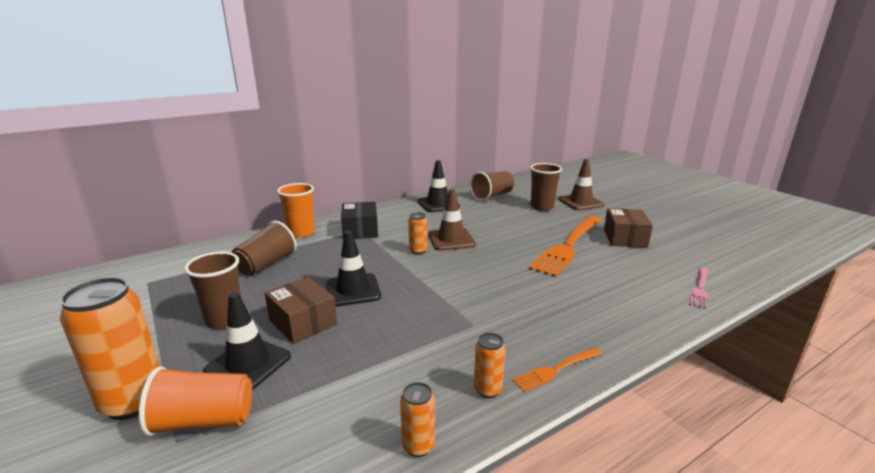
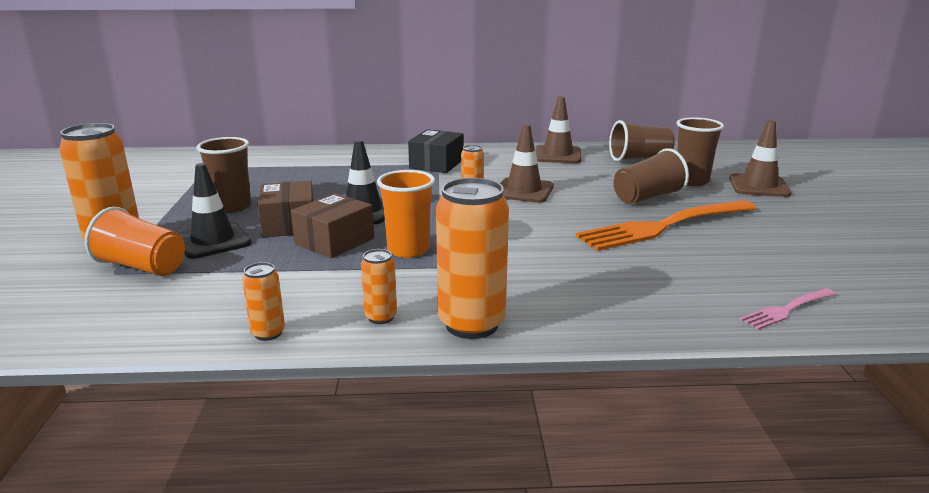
camera: 30 degrees right, 0 degrees up
(266, 264) = (313, 174): brown cup -> brown cup (647, 197)
(301, 232) = (376, 155): orange cup -> orange cup (408, 250)
(438, 204) = (557, 155): black traffic cone -> brown traffic cone
(556, 369) = (471, 324): orange fork -> orange can
(625, 238) = (762, 235): brown box -> brown box (335, 241)

